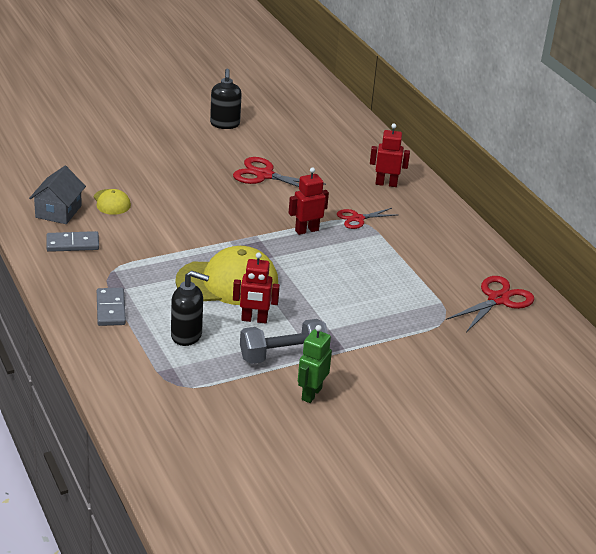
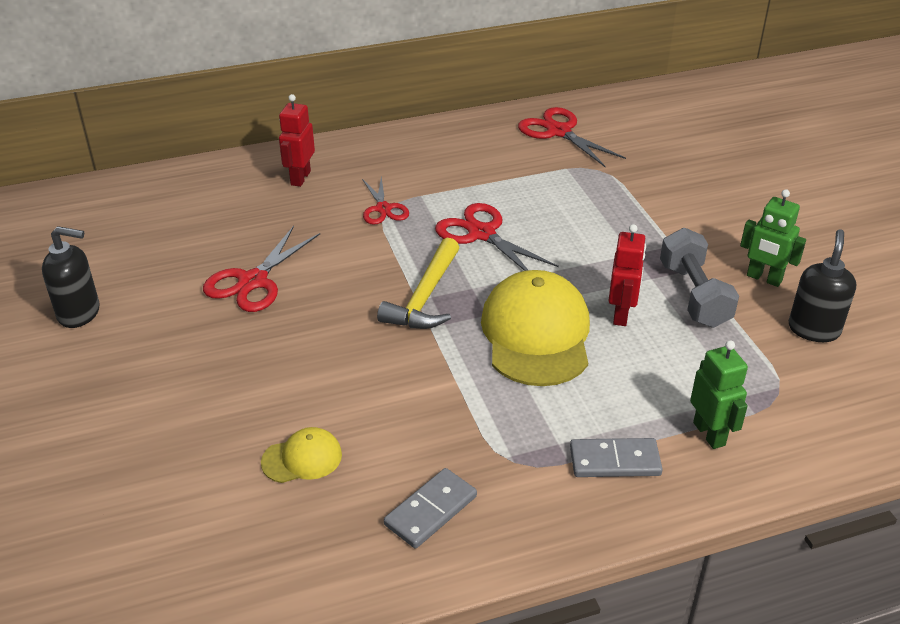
camera: 80 degrees left, 5 degrees up
(58, 211) = (322, 533): grey house -> none
(72, 244) = (431, 511): grey domino -> grey domino turned 45 degrees clockwise
(135, 349) = (709, 434): none -> green robot
(187, 335) = (667, 380): black soap dispenser -> black soap dispenser (814, 329)
(259, 238) = (425, 297): none -> yellow hammer
(306, 230) = (408, 253): red robot -> none
(338, 260) = (482, 234): none -> red scissors

